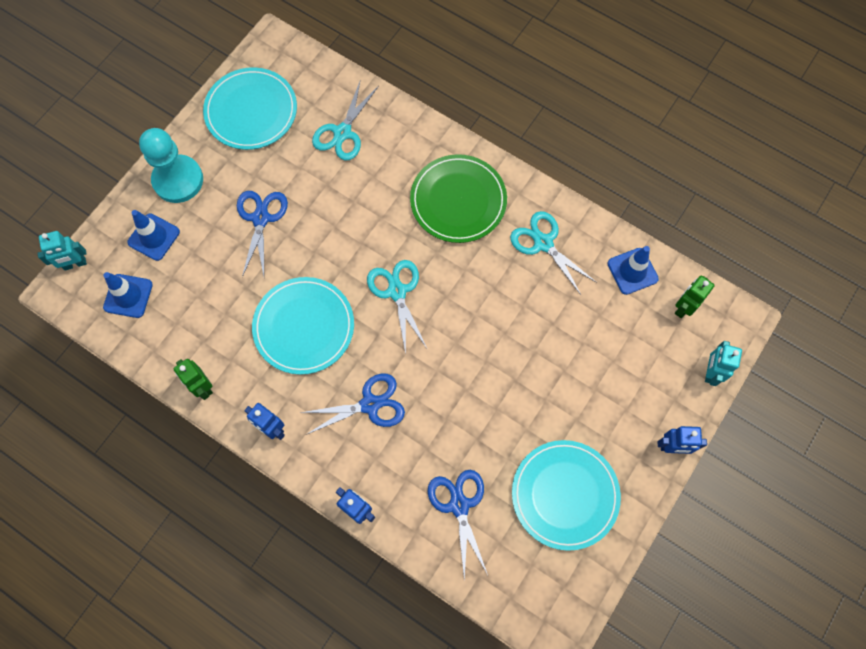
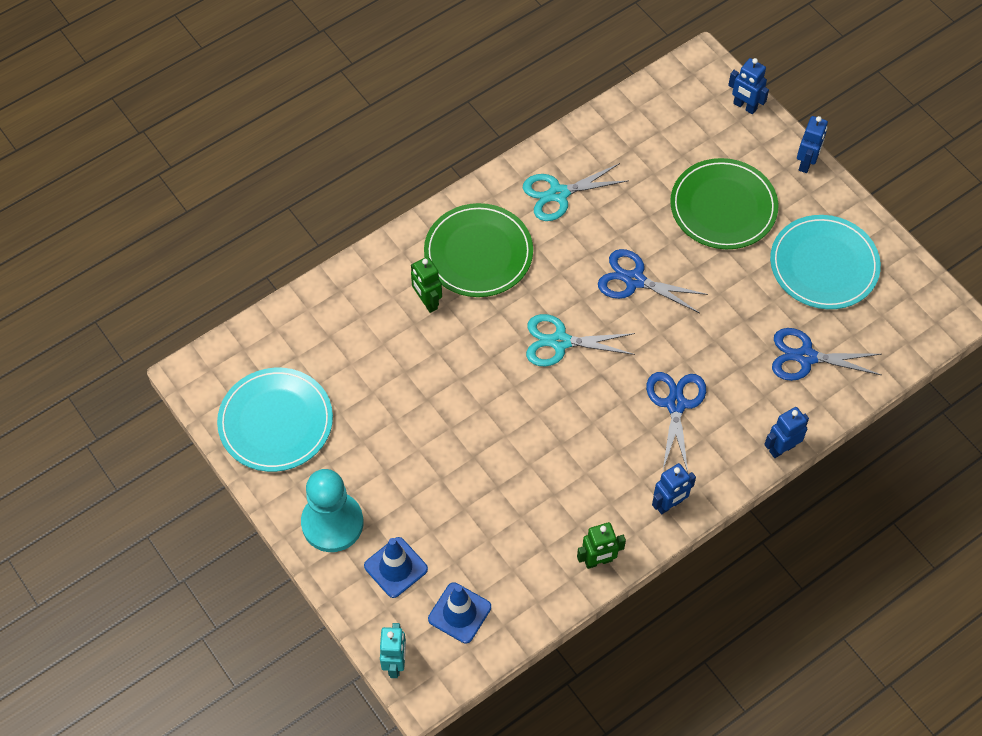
camera: 70 degrees left, 10 degrees down
(261, 218) = (419, 449): blue scissors -> blue scissors (634, 280)
(304, 326) = (566, 442): turquoise plate -> none
(342, 133) = (347, 337): turquoise scissors -> none
(590, 385) = (723, 207): none -> green plate
(632, 271) = (619, 130): blue traffic cone -> none
(683, 307) = (672, 103): green robot -> green robot (427, 302)
(710, 372) = (744, 106): turquoise robot -> blue robot

